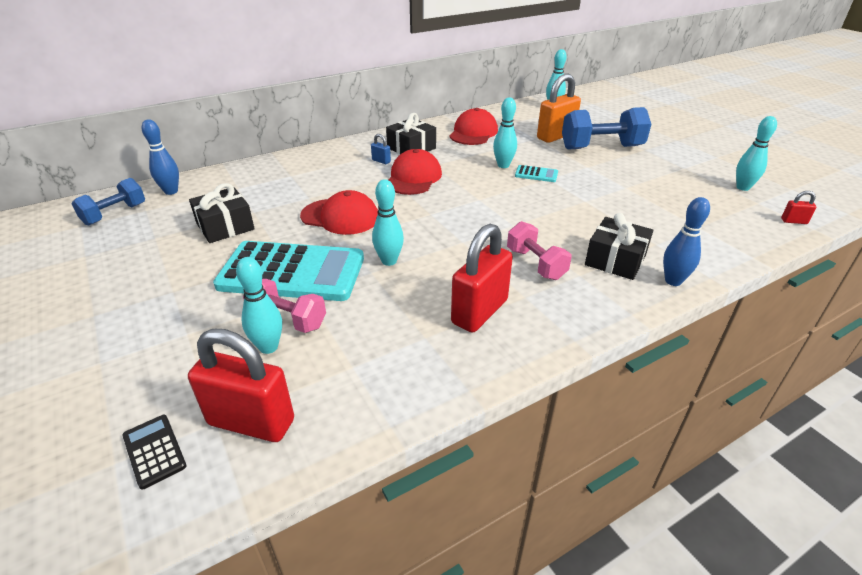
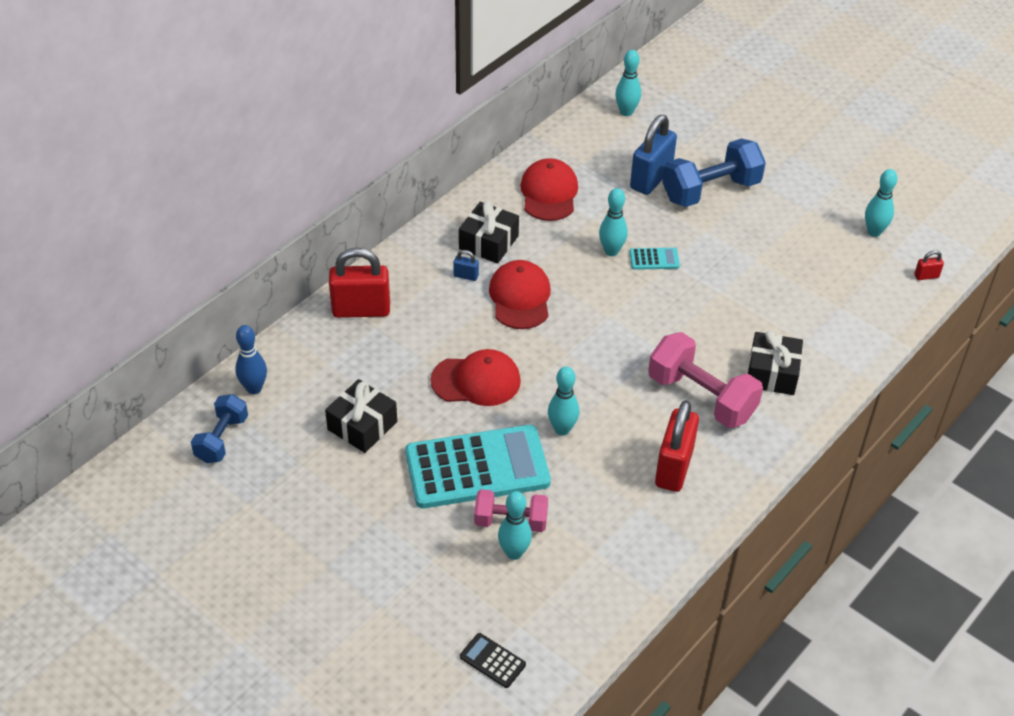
camera: 20 degrees left, 10 degrees up
(251, 422) = (548, 619): red padlock -> red padlock (361, 310)
(535, 264) = (701, 397): pink dumbbell -> pink dumbbell, size x1.63
(555, 136) = (651, 179): orange padlock -> blue padlock
(673, 281) = (828, 387): blue bowling pin -> none

